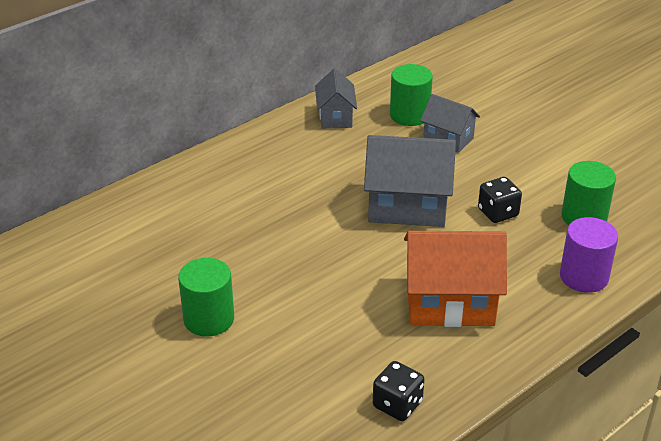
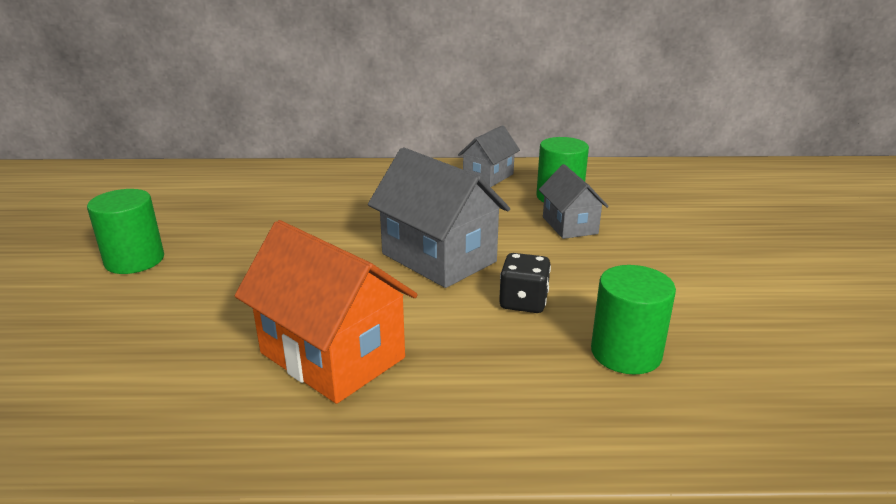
camera: 40 degrees right, 10 degrees down
(397, 404) = (109, 418): black dice -> none
(584, 276) = (528, 414): purple cylinder -> none

